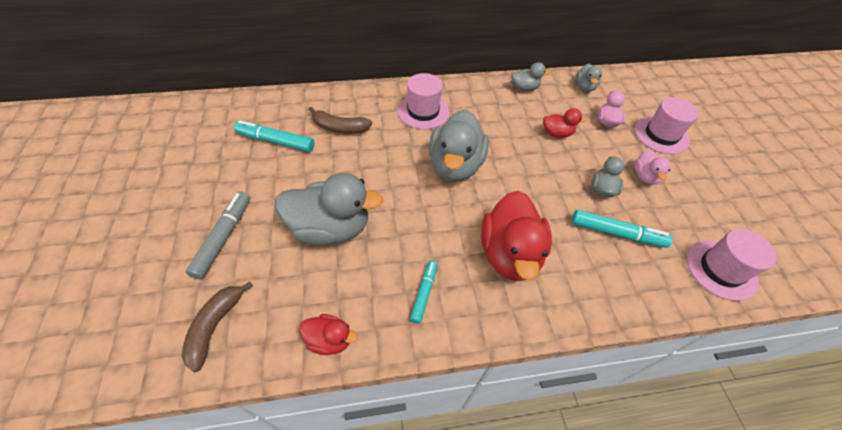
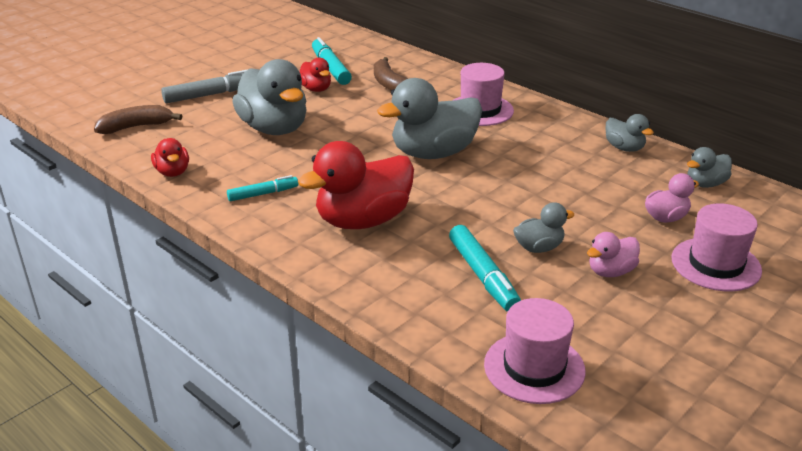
camera: 55 degrees right, 20 degrees down
(557, 133) = (582, 192): red duck -> red duck (316, 89)

